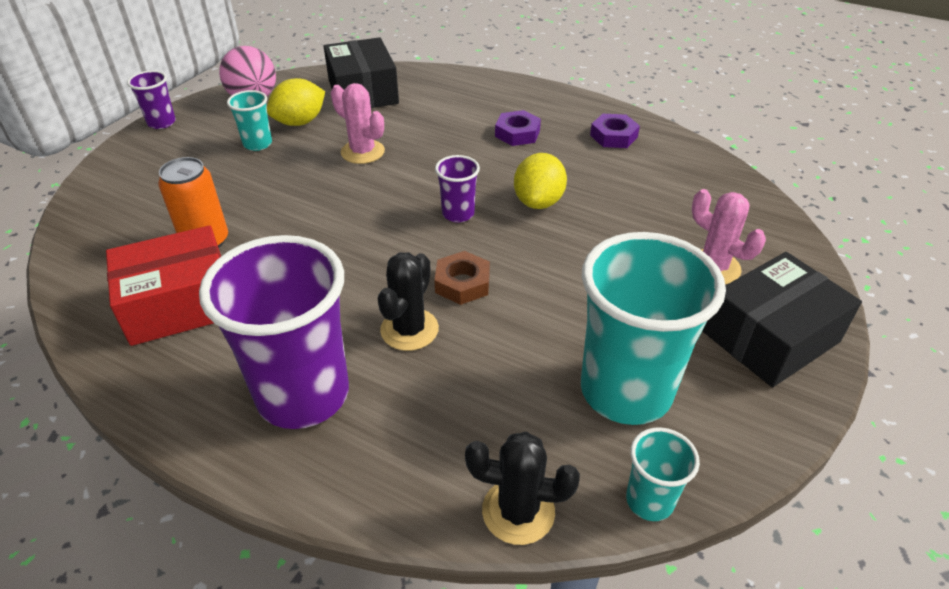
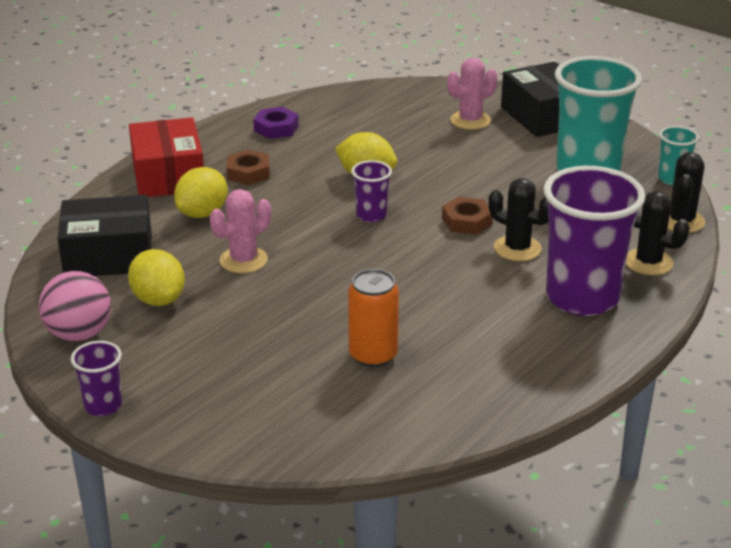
camera: 80 degrees left, 10 degrees down
(180, 303) = (465, 365): red box -> red box (168, 175)
(257, 144) = (194, 328): turquoise cup -> none
(393, 466) = (648, 262): none -> black cactus
(437, 121) = (203, 213): none -> yellow lemon
(517, 133) = (248, 173): purple nut -> brown nut

